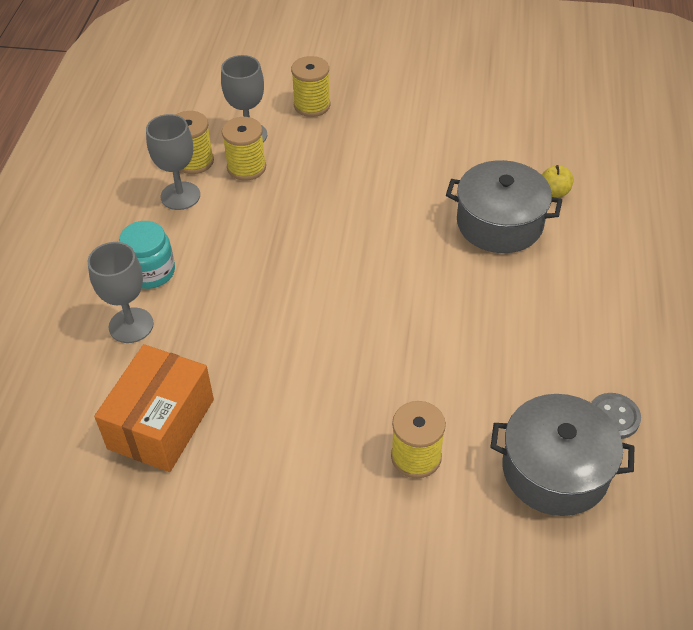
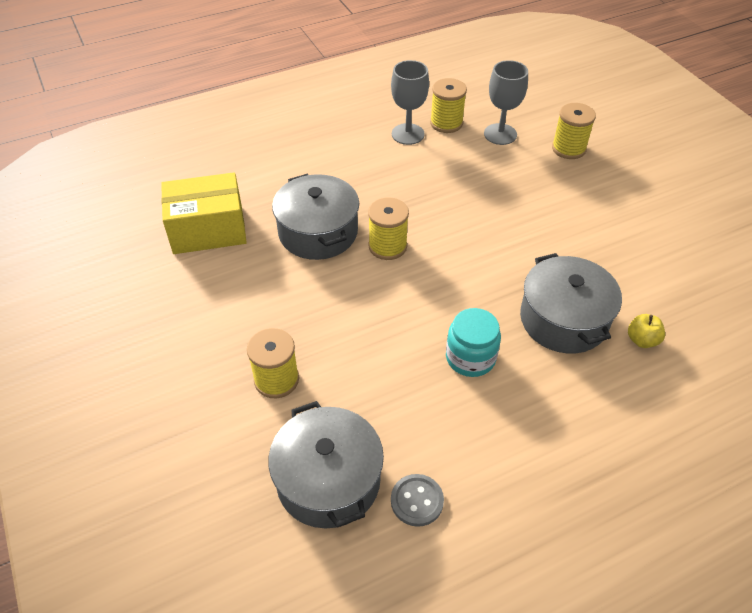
camera: 55 degrees right, 0 degrees up
(131, 325) = (276, 173): grey goblet -> none
(151, 272) = (328, 157): turquoise jar -> turquoise jar (470, 357)
(161, 424) = (208, 230): orange box -> yellow box
(246, 167) = (467, 150): yellow spool -> yellow spool (387, 246)
(251, 333) = (318, 232): none -> grey pot

